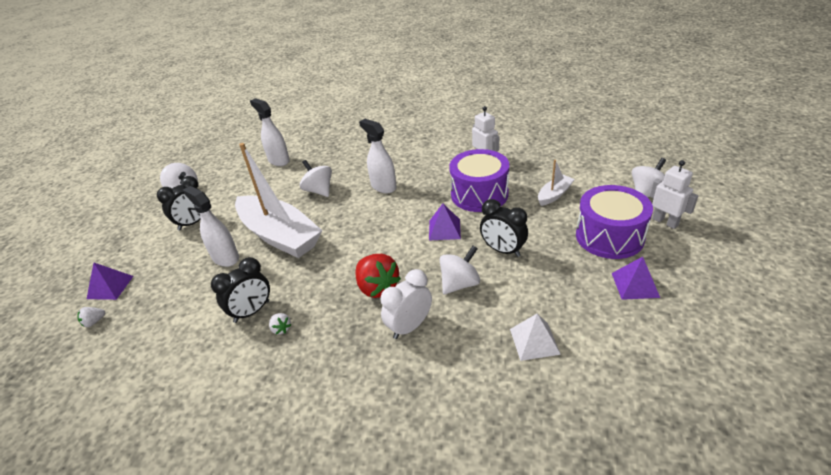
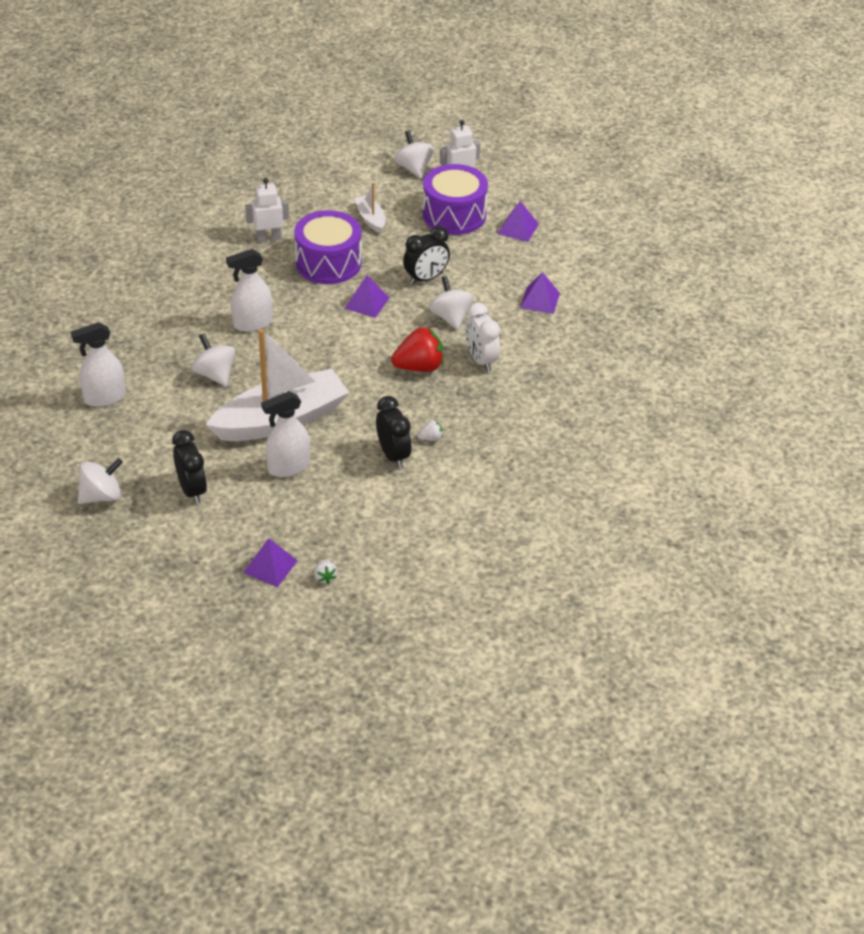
camera: 75 degrees left, 5 degrees up
(319, 191) = (215, 374): white spinning top -> white spinning top turned 75 degrees clockwise
(534, 341) = (540, 300): white pyramid -> purple pyramid

